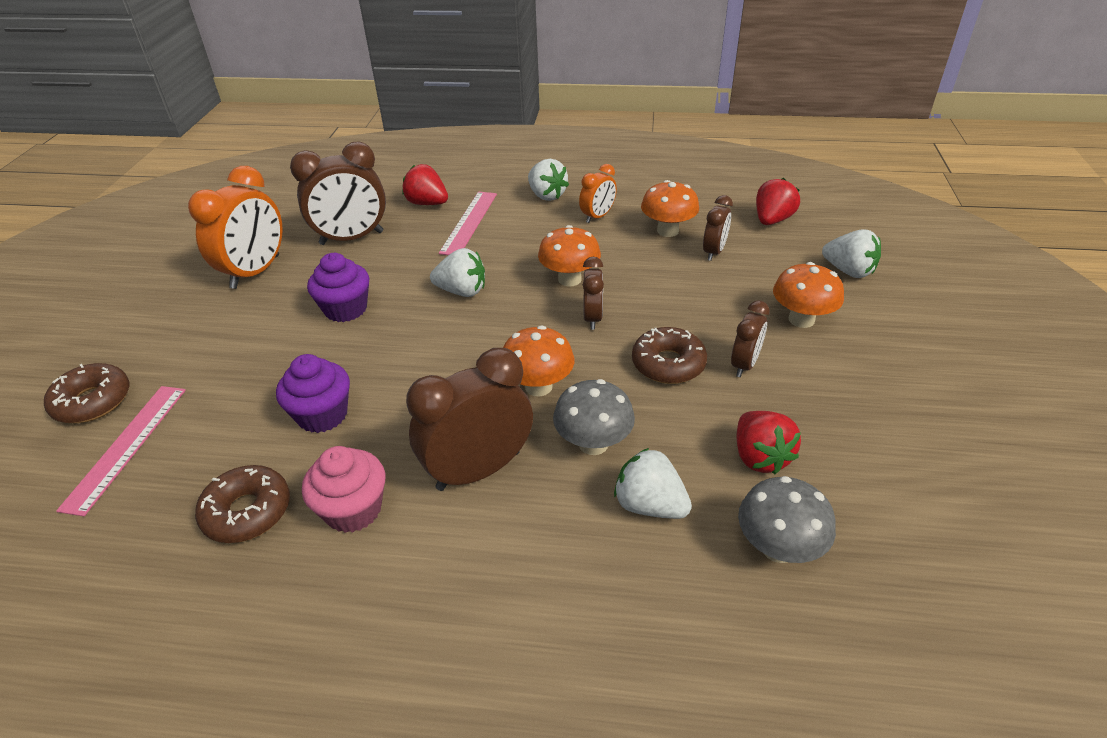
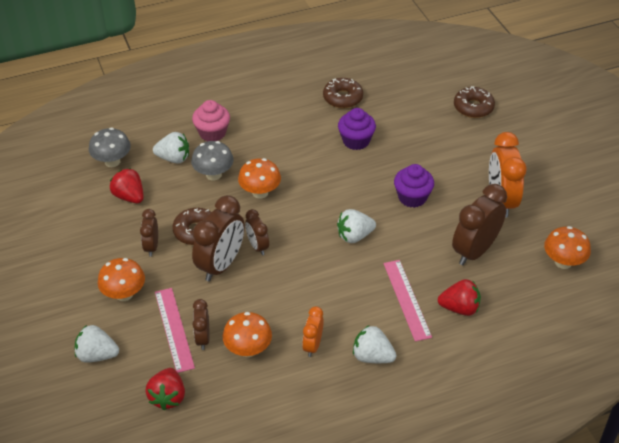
camera: 150 degrees right, 5 degrees up
(127, 446) = (427, 99): pink ruler -> pink ruler (174, 329)
(353, 509) = (300, 113): pink cupcake -> pink cupcake (212, 133)
(478, 470) = (259, 145): brown clock -> brown clock (221, 265)
(569, 279) = (292, 272): orange mushroom -> orange mushroom (563, 262)

